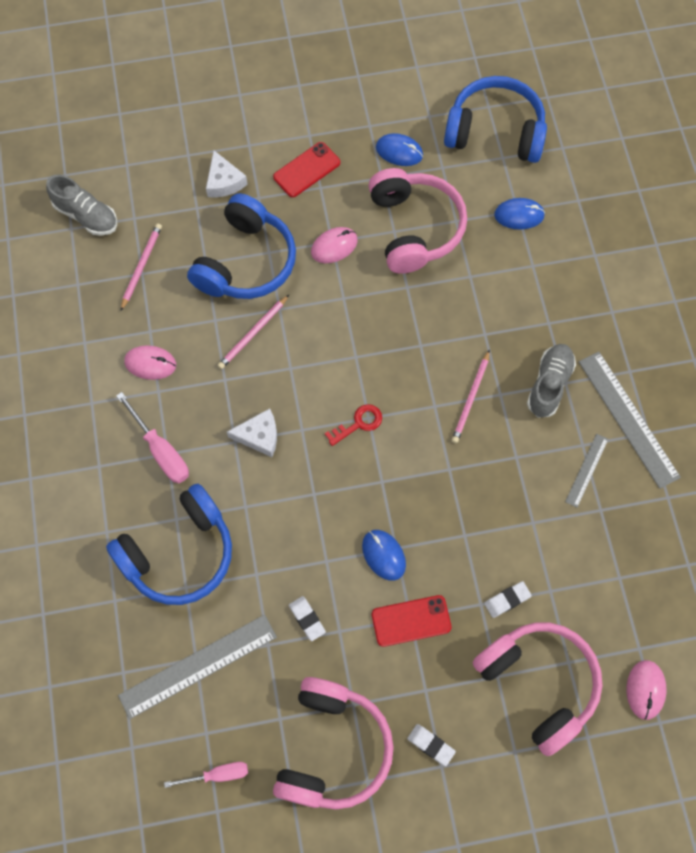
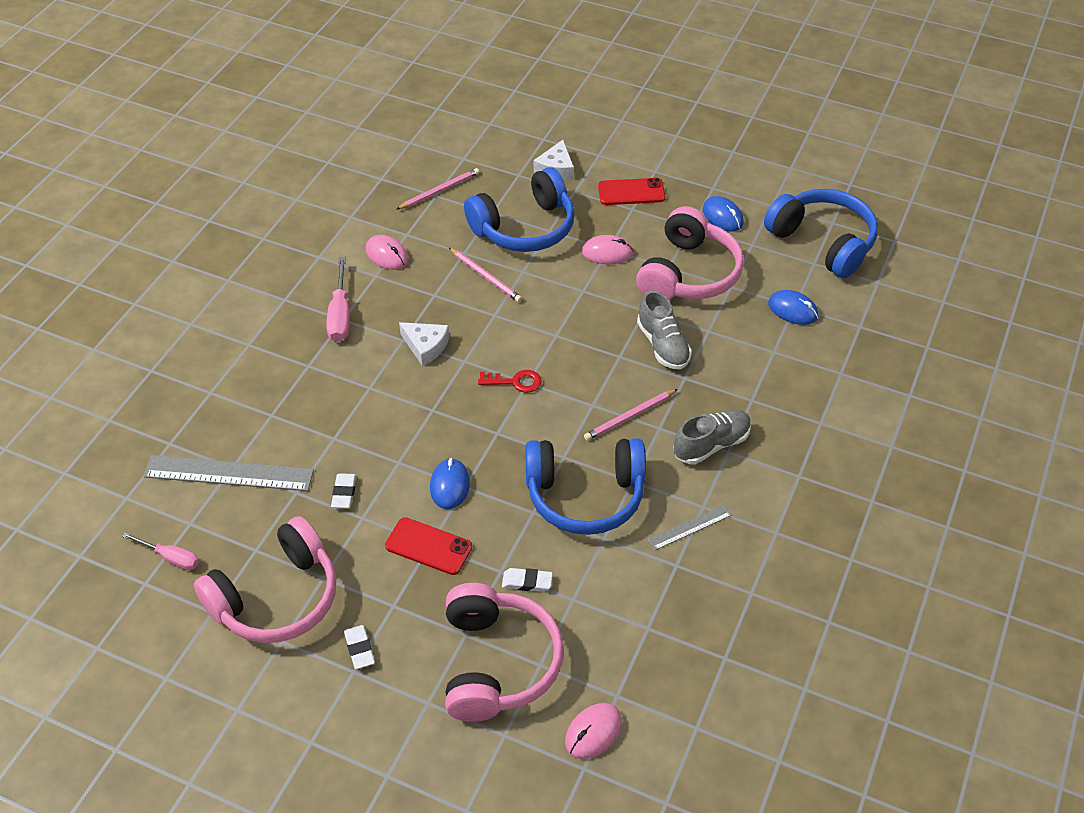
camera: 35 degrees right, 20 degrees down
(86, 215) = (428, 140): grey shoe -> grey shoe (663, 345)
(179, 553) = (288, 389): blue headphones -> blue headphones (585, 495)
(253, 334) = (485, 277): pink pencil -> pink pencil turned 120 degrees counterclockwise
(628, 419) = (765, 510): grey ruler -> none

